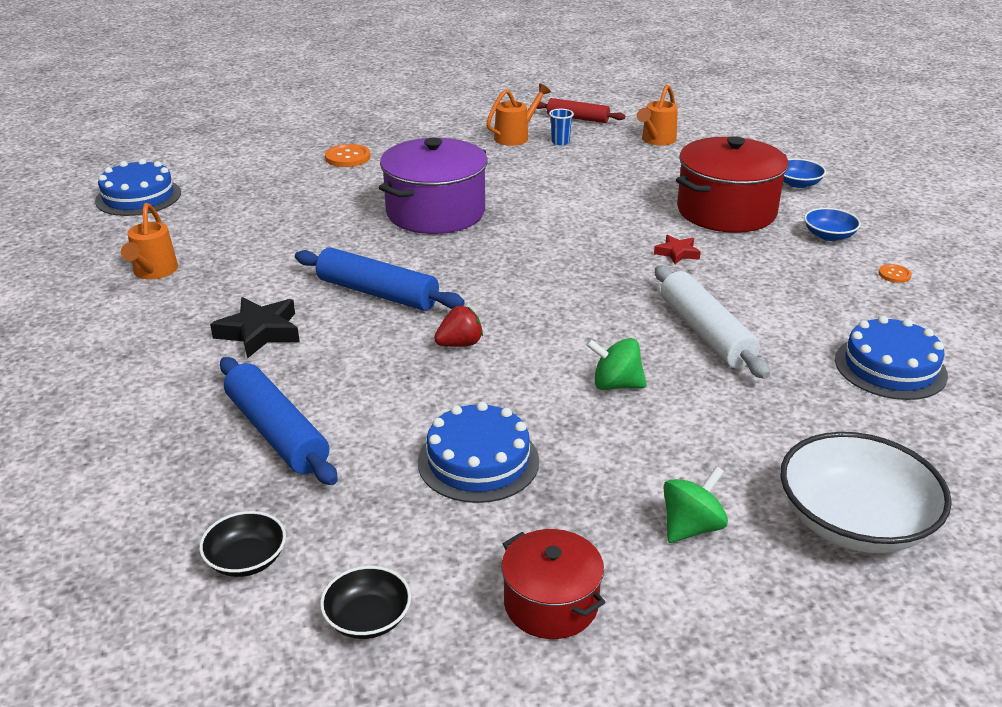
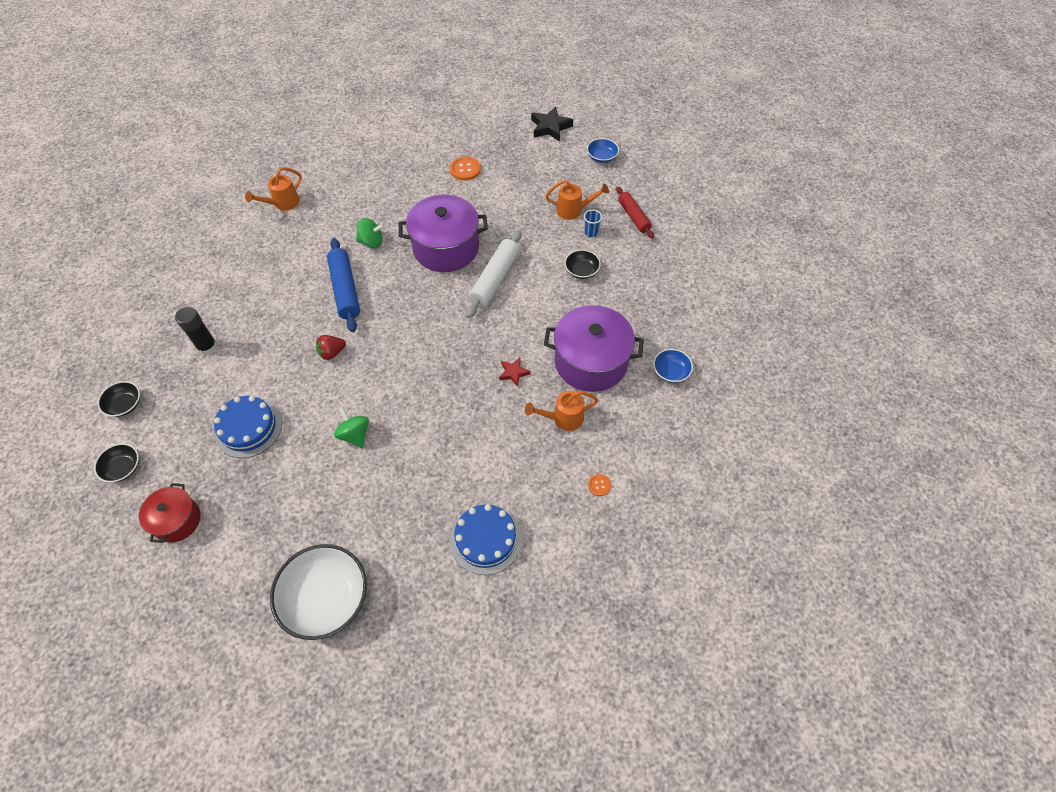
camera: 45 degrees right, 25 degrees up
(138, 197) = (339, 138): blue cake -> none
(259, 332) = (272, 278): black star -> black star (550, 127)
(276, 433) = (207, 347): blue rolling pin -> black glue stick
(460, 344) = (332, 353): red strawberry -> red strawberry turned 135 degrees clockwise
(600, 166) = (581, 270): none -> black bowl
(656, 140) = (648, 270): orange watering can -> orange watering can (563, 418)
(691, 527) = (268, 536): green spinning top -> green spinning top (372, 242)
(705, 333) = (439, 439): white rolling pin -> white rolling pin (495, 279)
(726, 211) = (591, 362): red pot -> purple pot
(829, 235) = (615, 427): blue bowl -> blue bowl (602, 157)

